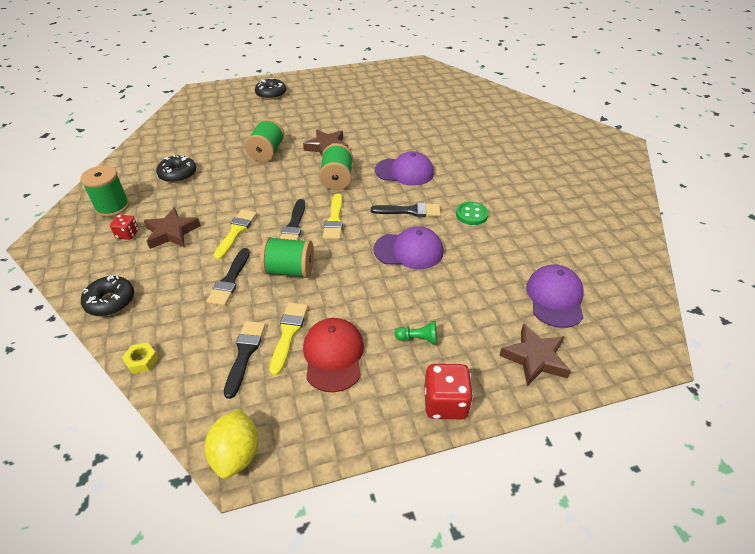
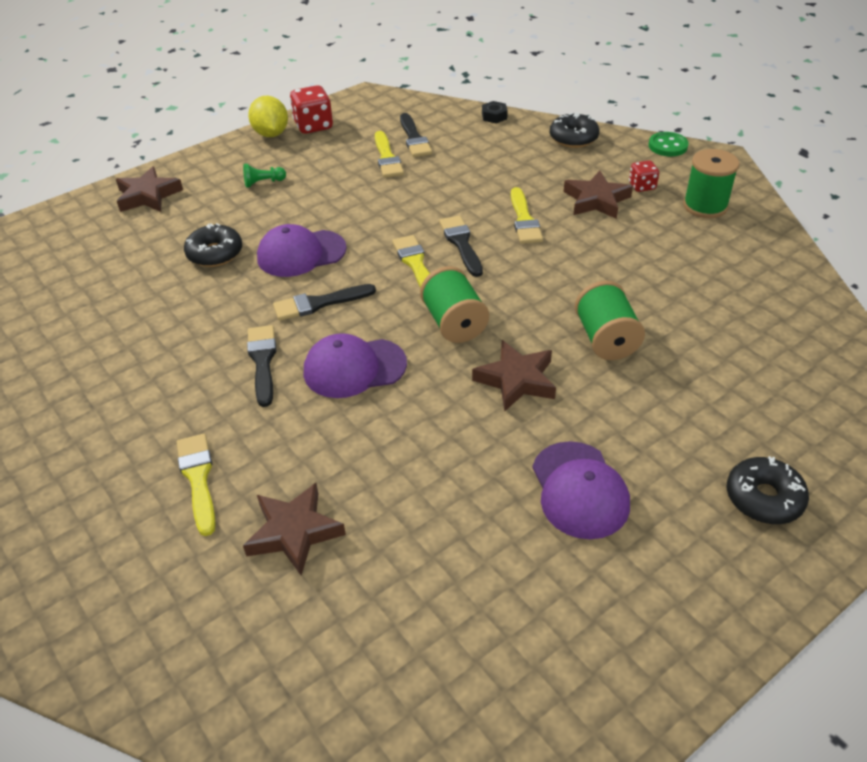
camera: 160 degrees right, 0 degrees up
(142, 361) = (494, 116): yellow nut -> black nut
(178, 174) = (689, 266): black donut -> black donut (215, 253)
(230, 280) = (481, 178): black brush -> black brush (263, 361)
(236, 454) = (373, 98): yellow lemon -> yellow lemon (271, 134)
(289, 270) = (427, 201): green spool -> none
(333, 356) = (336, 155): red cap -> none
(445, 403) = (228, 152): red dice -> red dice (313, 126)
(456, 123) = (294, 532): none -> brown star
(471, 214) = (228, 322): green button -> green button (667, 146)
(495, 147) = (198, 478): none -> yellow brush
(555, 298) = (119, 249): purple cap -> purple cap (579, 490)

